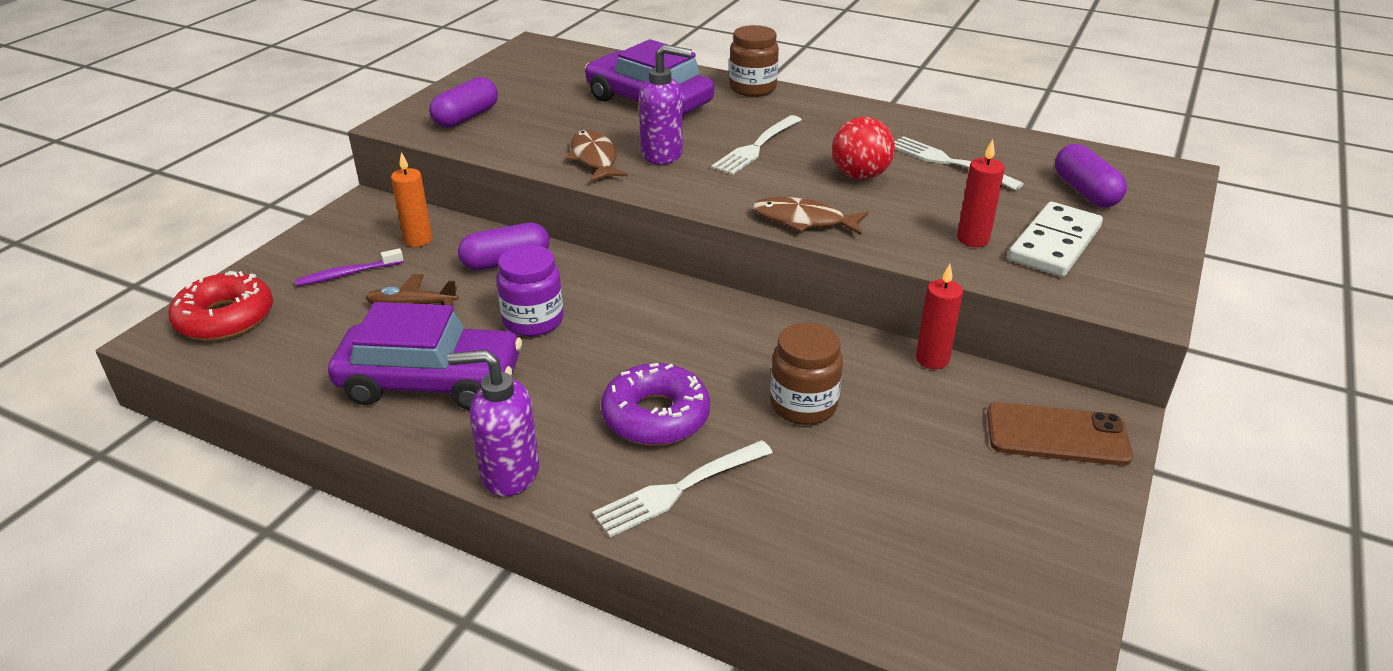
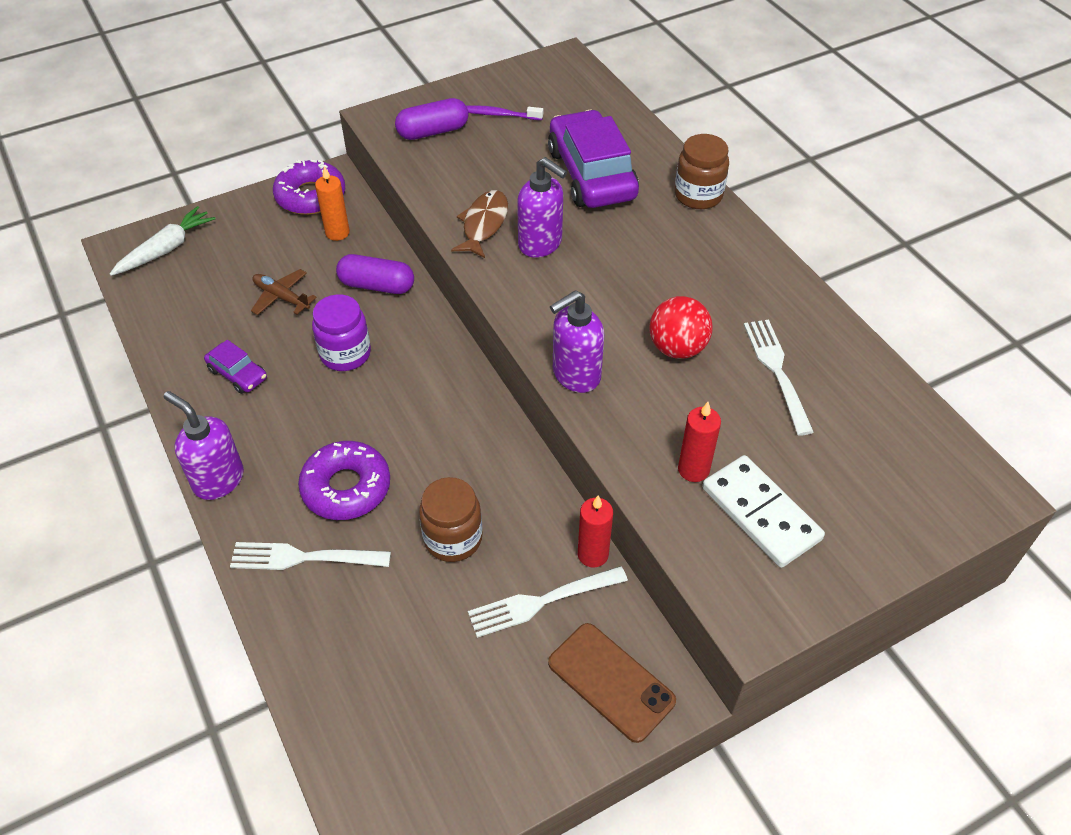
camera: 35 degrees right, 15 degrees up
(225, 318) = (166, 249): red donut -> white carrot
(347, 274) = (266, 245): purple toothbrush -> purple toothbrush (499, 114)
(356, 224) = (311, 196): none -> purple donut
(431, 381) = (238, 374): purple car -> purple car, size x0.47
(756, 147) = (626, 271): white fork -> white fork (543, 601)
(803, 221) = (575, 375): brown fish -> purple soap dispenser
(1055, 244) = (760, 514): white domino -> white domino turned 75 degrees clockwise
(1085, 191) = (866, 470): purple capsule -> none

